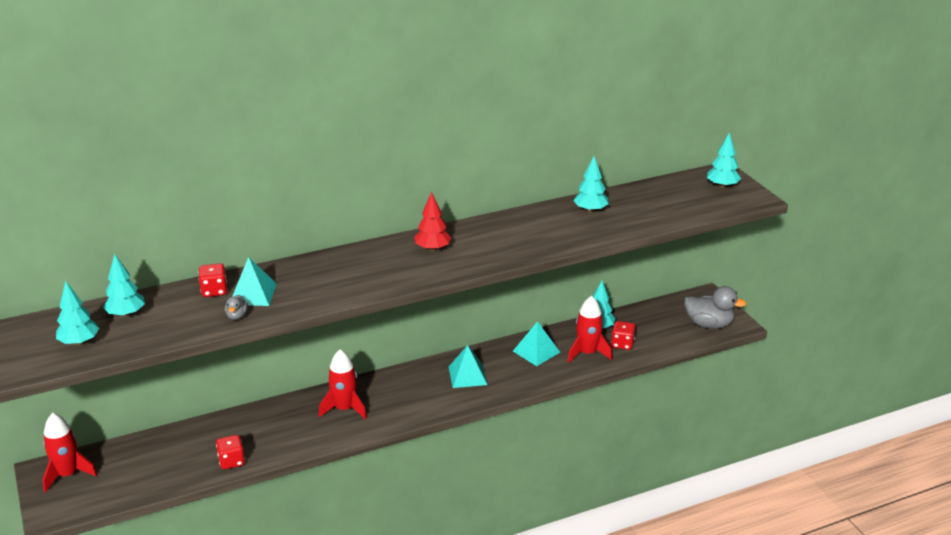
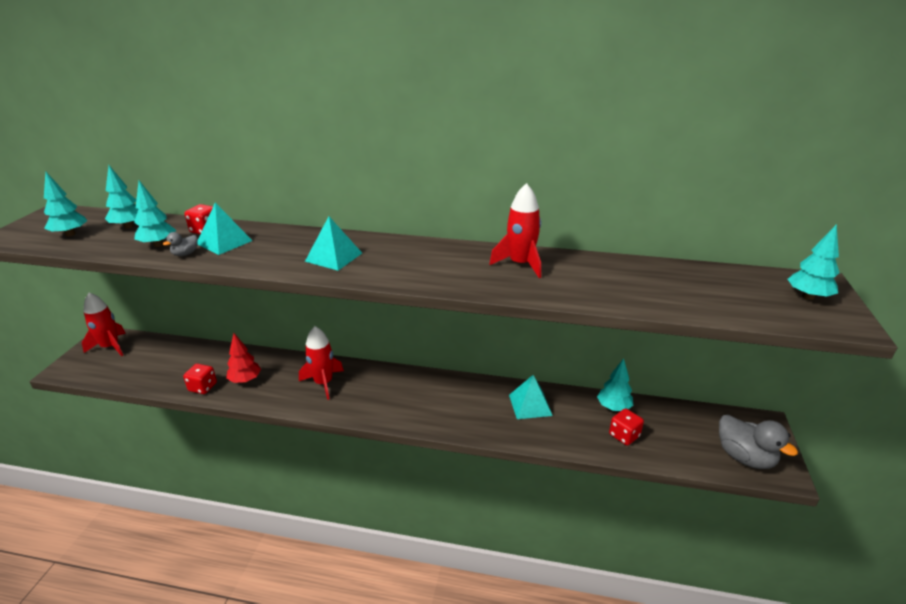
camera: 35 degrees right, 0 degrees up
(432, 249) = (410, 256): red tree -> red tree (245, 380)
(467, 375) = (447, 399): turquoise pyramid -> turquoise pyramid (334, 257)
(587, 353) = (579, 429): red rocket -> red rocket (520, 264)
(590, 210) = (611, 272): turquoise tree -> turquoise tree (158, 244)

